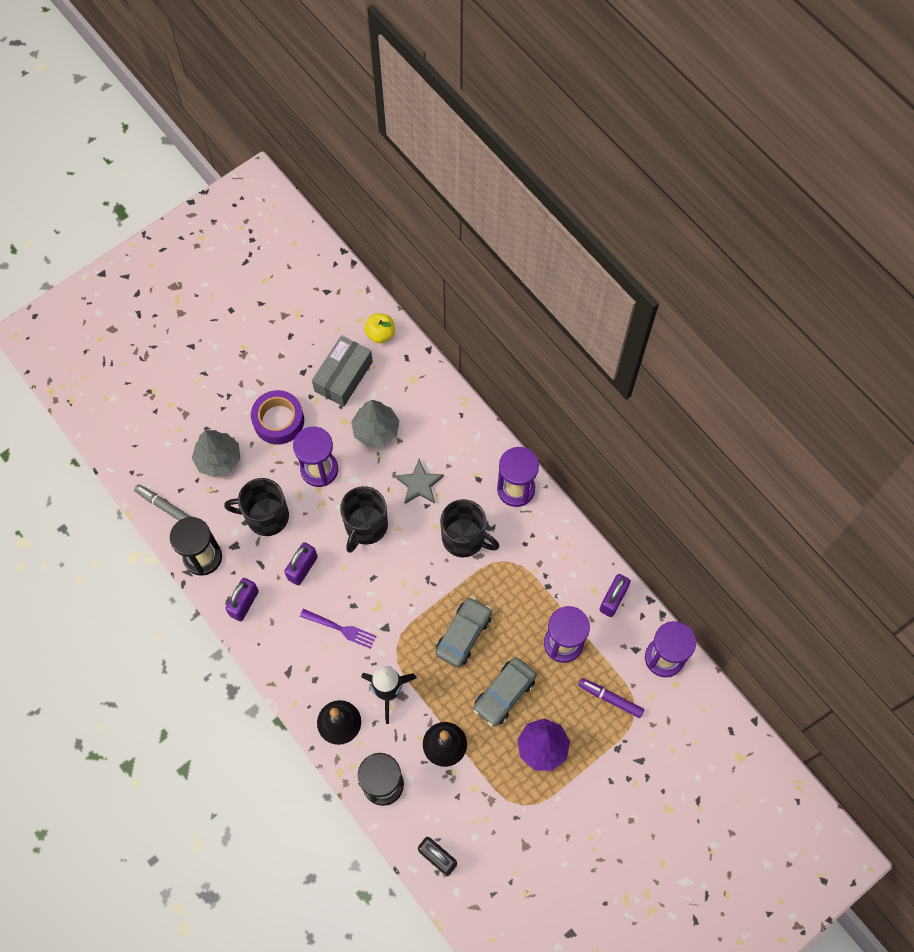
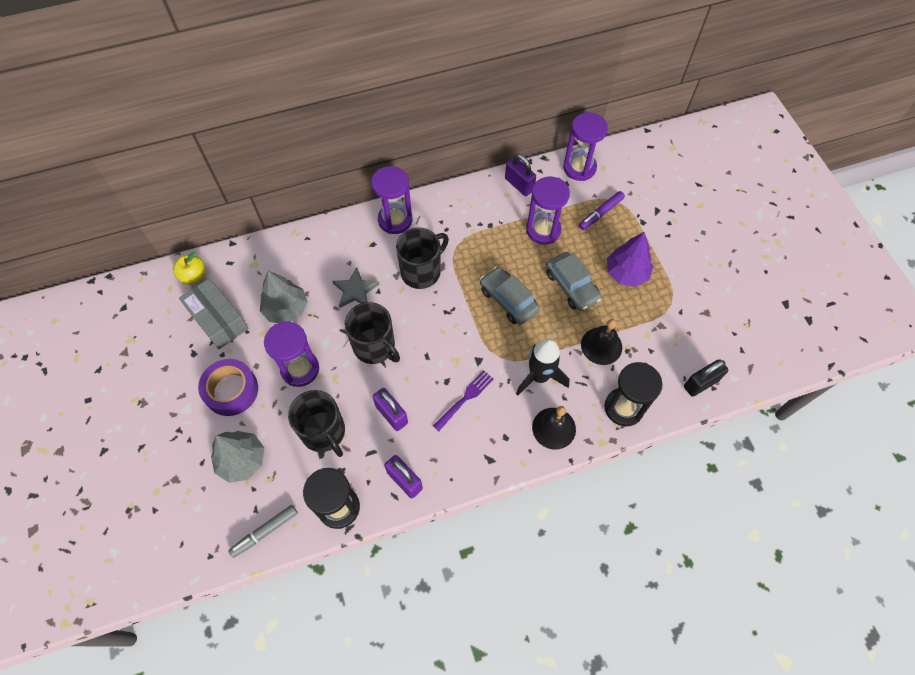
camera: 70 degrees left, 5 degrees down
(266, 516) = (324, 432): black mug -> black mug turned 60 degrees counterclockwise

